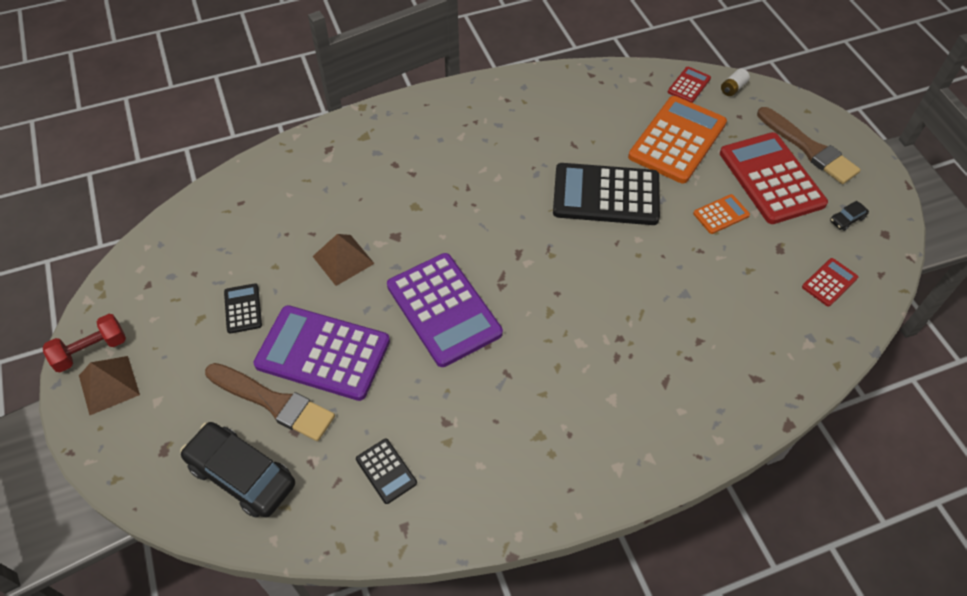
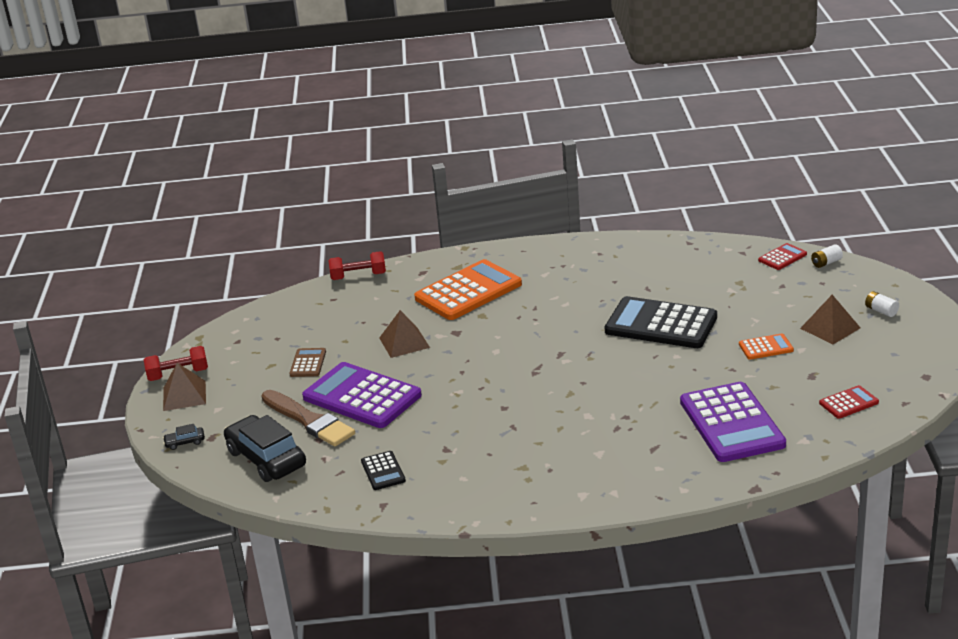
camera: 20 degrees right, 25 degrees down
(243, 308) = (308, 363): black calculator -> brown calculator
(258, 164) = (358, 276): none -> red dumbbell
(443, 309) = (476, 382): purple calculator -> purple calculator (731, 423)
(677, 140) = (750, 294): orange calculator -> orange calculator (468, 291)
(771, 178) = (830, 328): red calculator -> brown pyramid
(809, 148) = (881, 311): brown brush -> white battery
(847, 219) = (892, 363): black car -> black car (185, 442)

